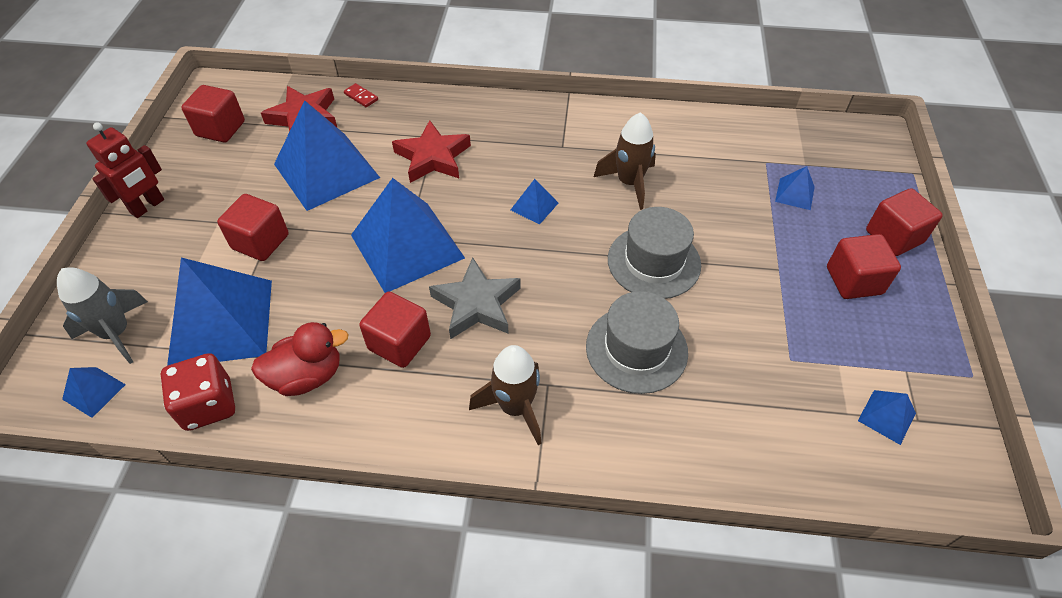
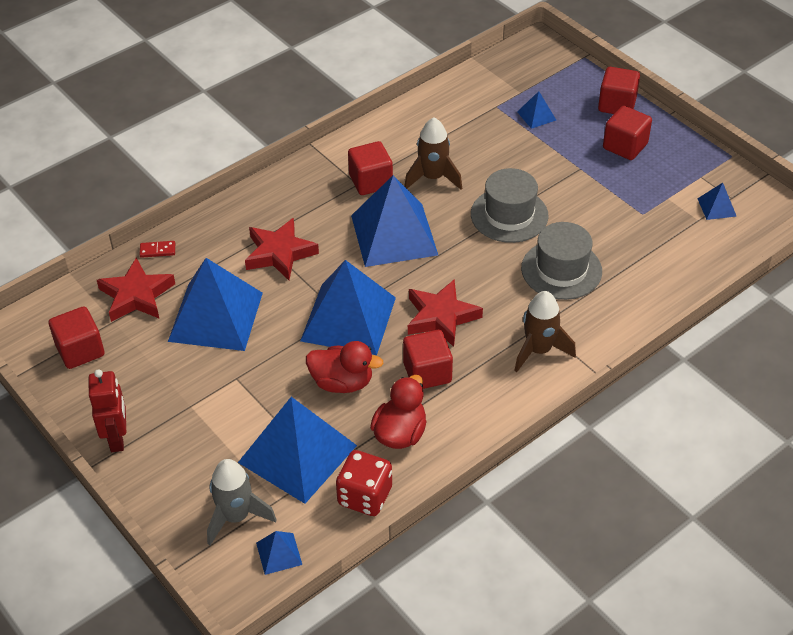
camera: 45 degrees left, 5 degrees down
(260, 242) = (244, 392): red cube -> red cube (370, 181)
(330, 293) = (342, 382): none -> red duck
(477, 304) = (441, 317): grey star -> red star
(534, 206) = (394, 235): blue pyramid -> blue pyramid, size x2.34

